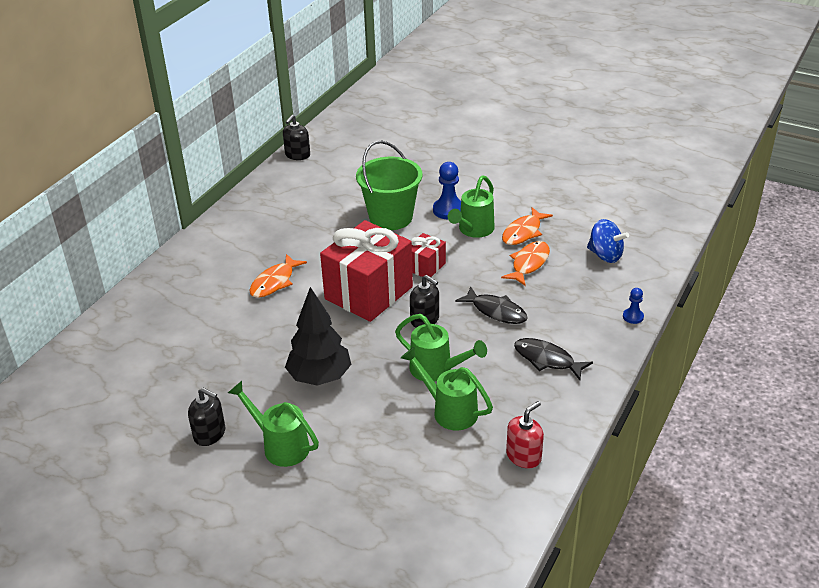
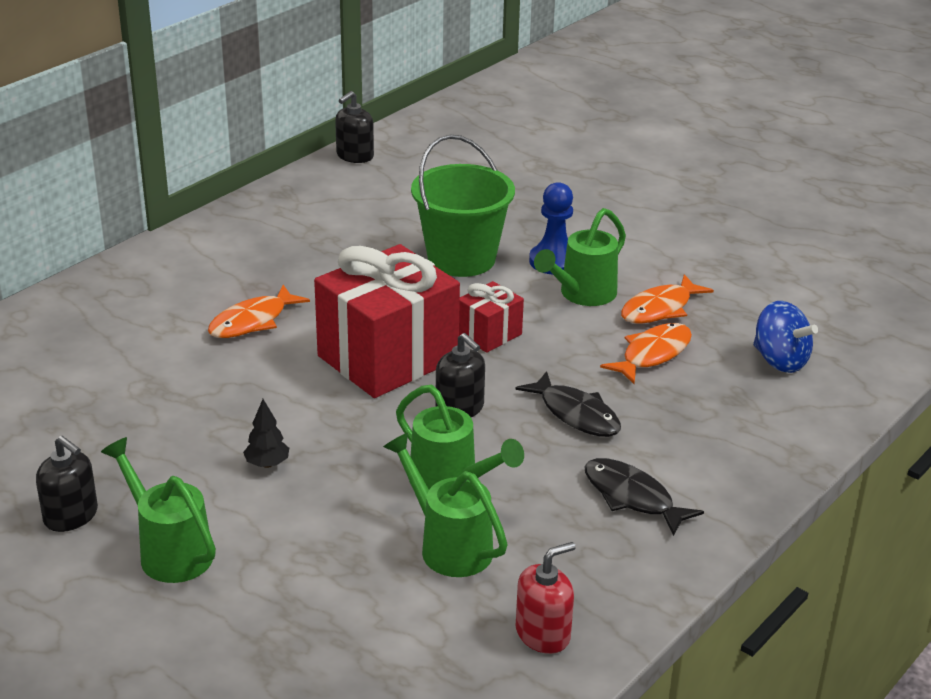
camera: 10 degrees right, 5 degrees down
(319, 377) = (267, 464): black tree -> black tree, size x0.44
(633, 317) = (794, 457): blue pawn -> none

